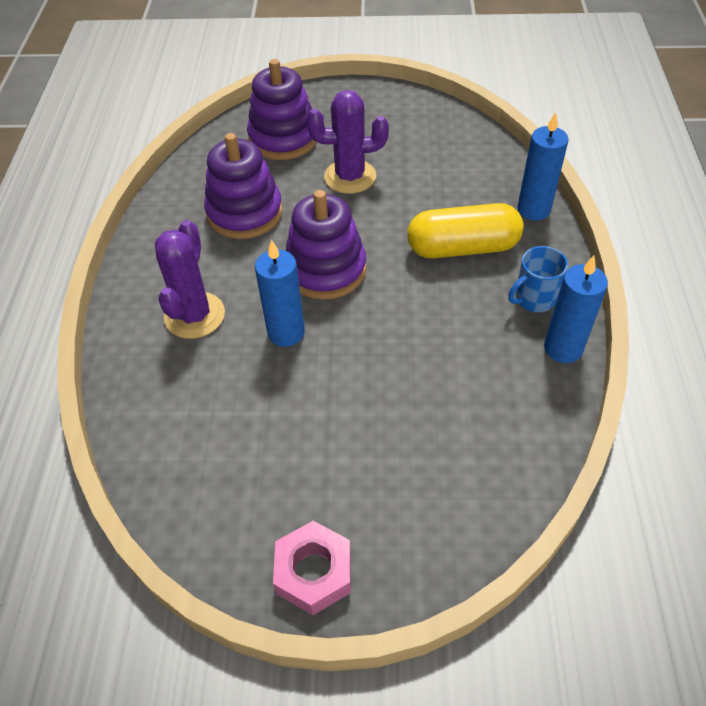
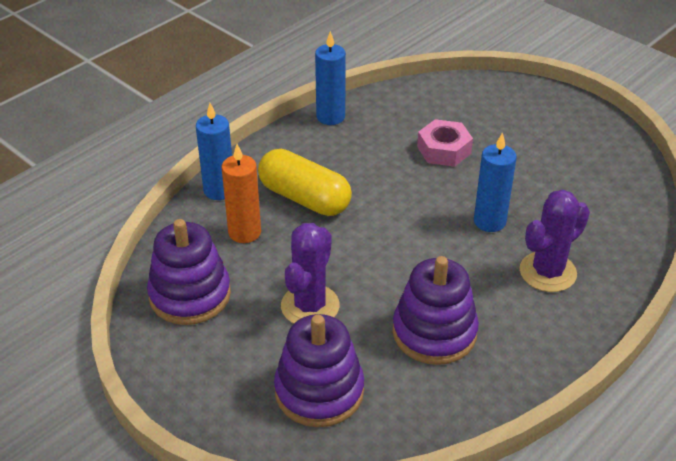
camera: 140 degrees left, 10 degrees down
(314, 572) = (578, 114): pink nut -> pink nut (444, 150)
(325, 269) = (418, 244): purple stacking toy -> purple stacking toy (190, 295)
(350, 177) = (310, 306): purple cactus -> purple cactus turned 75 degrees clockwise
(464, 193) = (244, 232): none -> orange candle
(534, 299) = (307, 145): blue mug -> none

